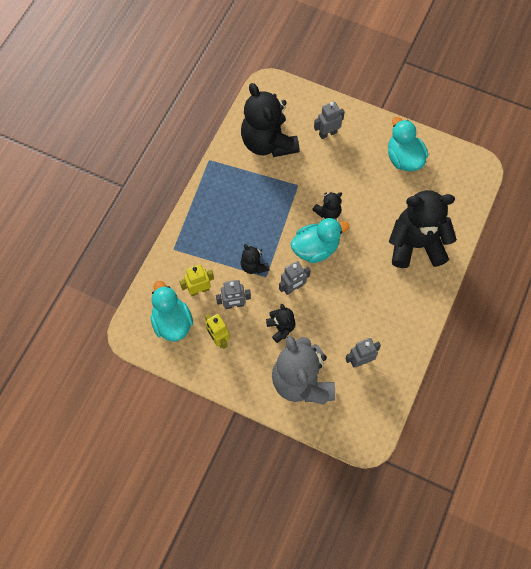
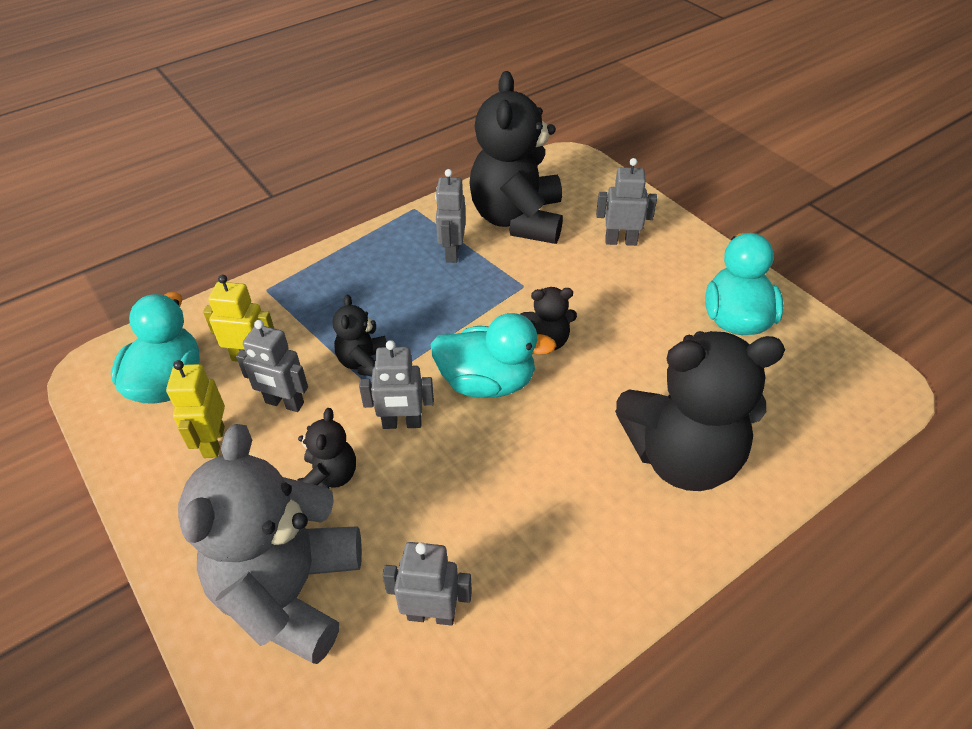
camera: 30 degrees right, 20 degrees down
(249, 180) = (452, 252): none -> grey robot
(416, 244) = (682, 457): black teddy bear -> black teddy bear turned 150 degrees clockwise

